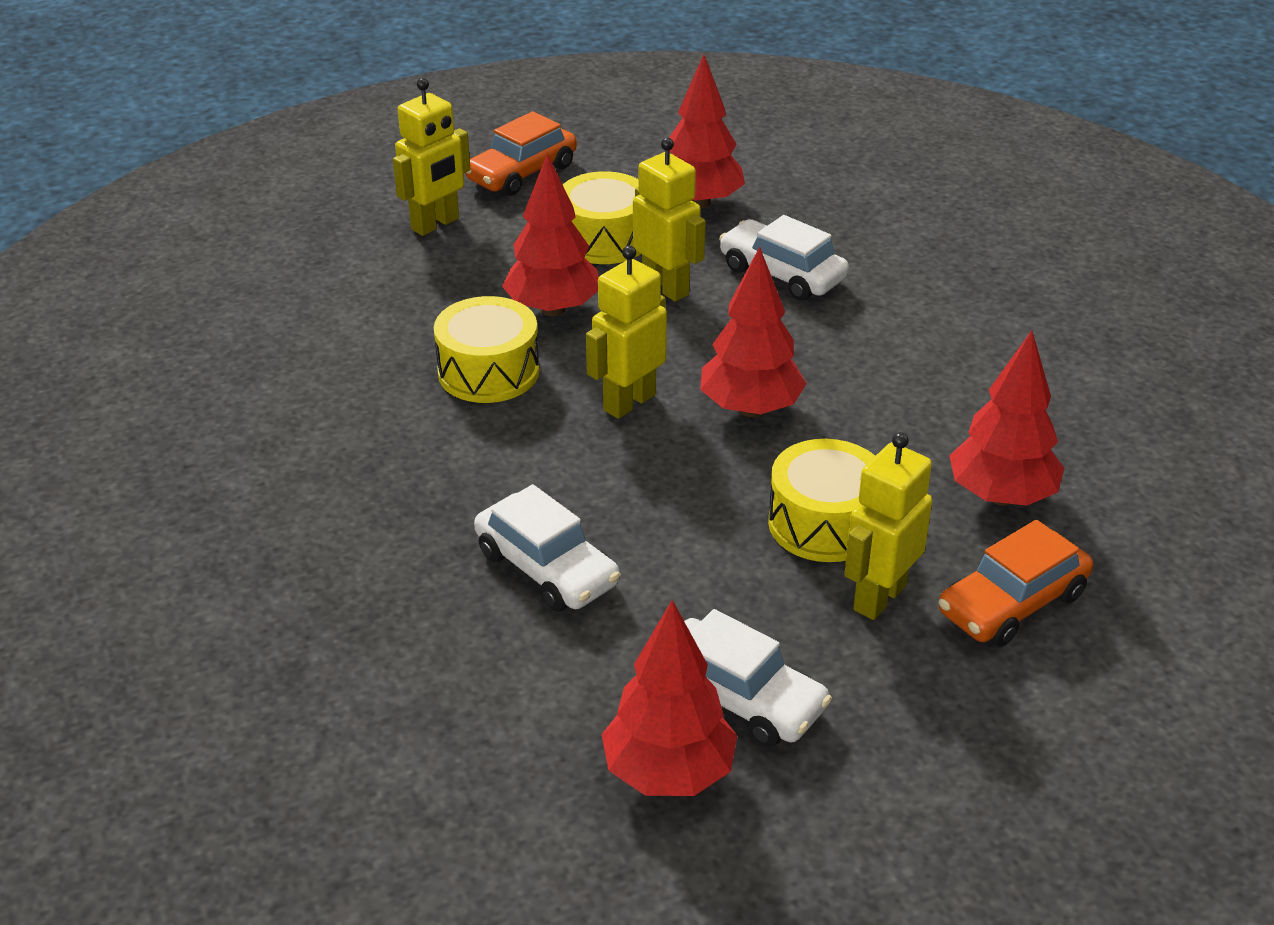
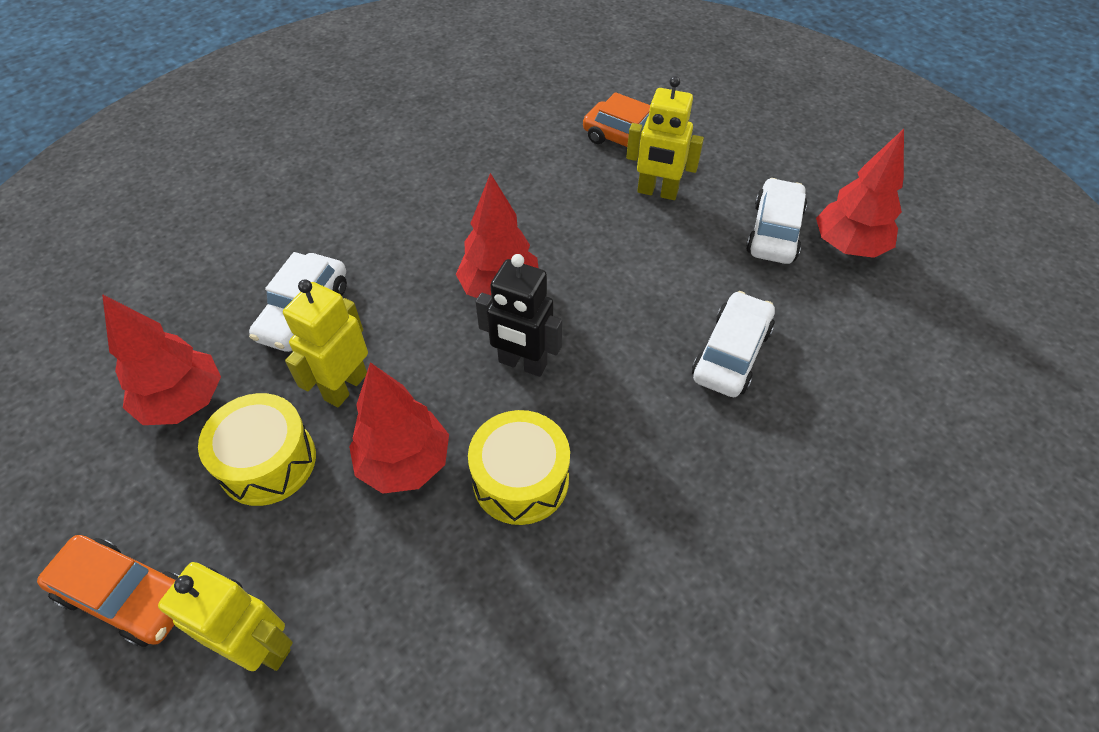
camera: 110 degrees left, 15 degrees up
(629, 402) = (522, 364): yellow robot -> black robot
(824, 523) = (605, 227): yellow drum -> none
(1001, 496) = (538, 158): red tree -> none

